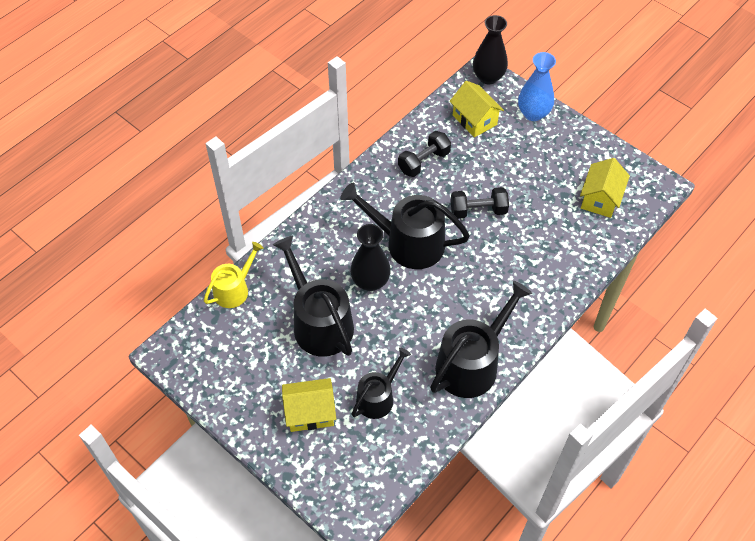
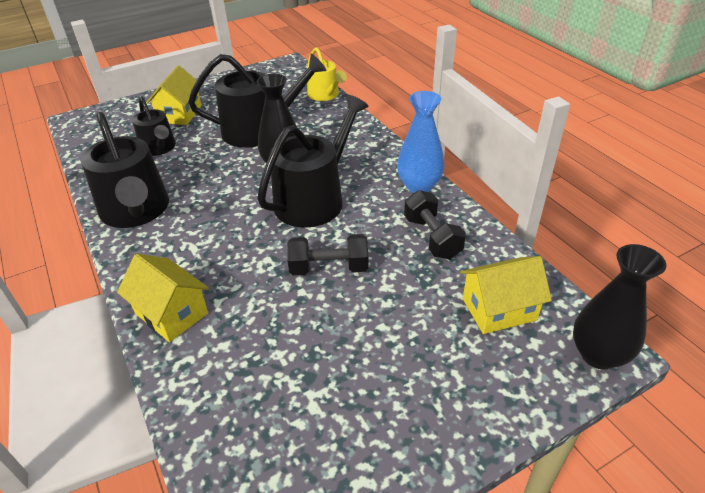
camera: 110 degrees right, 15 degrees down
(478, 210) = (329, 268): black dumbbell -> black dumbbell turned 75 degrees clockwise
(533, 113) = (499, 394): blue vase -> blue vase (419, 186)
(600, 199) = (275, 427): yellow house -> yellow house (171, 313)

